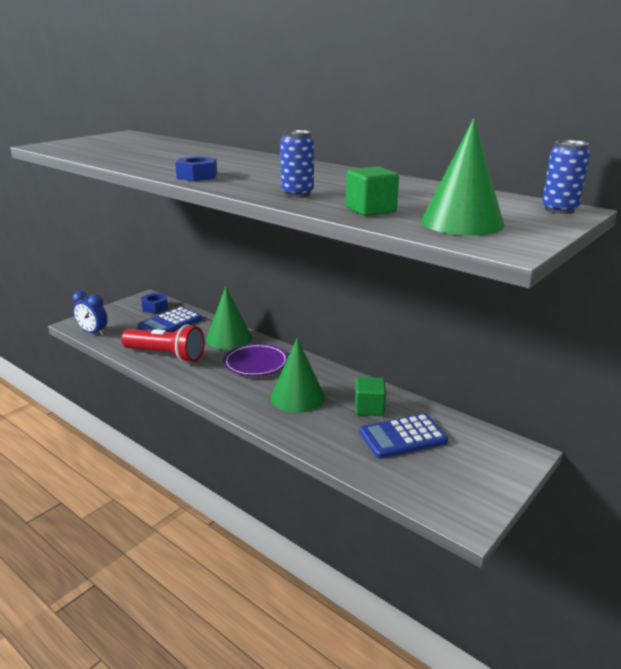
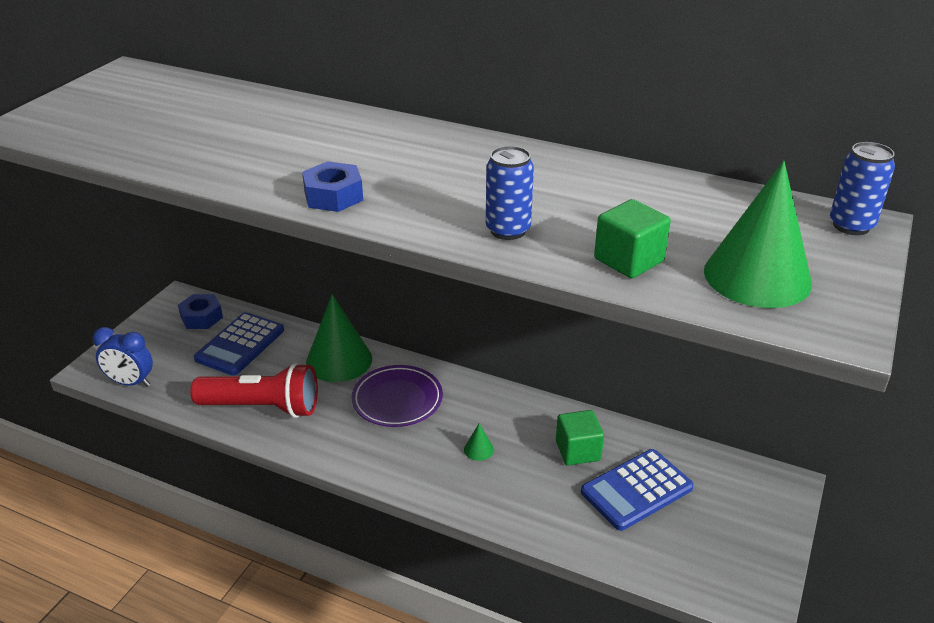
camera: 15 degrees left, 10 degrees up
(297, 397) = (478, 449): green cone -> green cone, size x0.40

